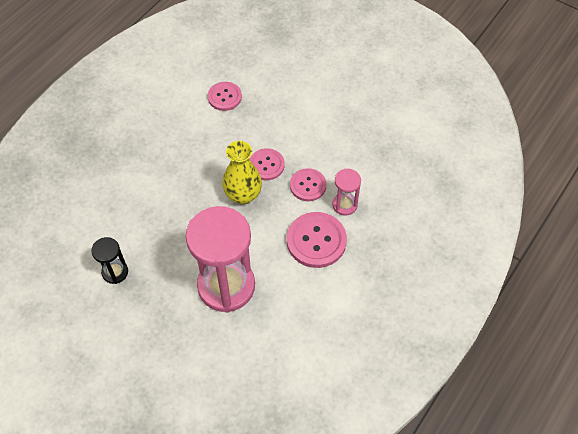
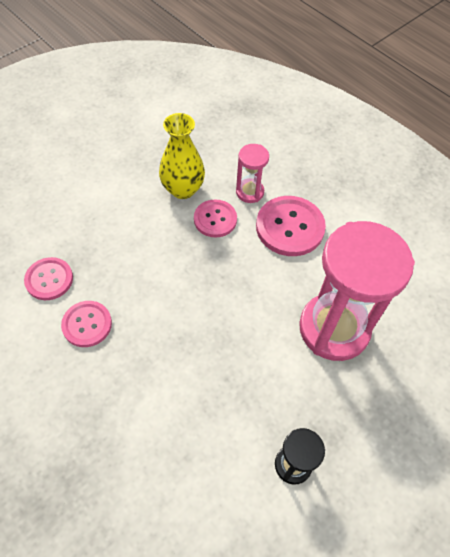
camera: 80 degrees left, 0 degrees up
(243, 195) = (210, 287): yellow vase -> yellow vase (183, 189)
(266, 165) = (173, 254): pink button -> pink button (87, 324)

